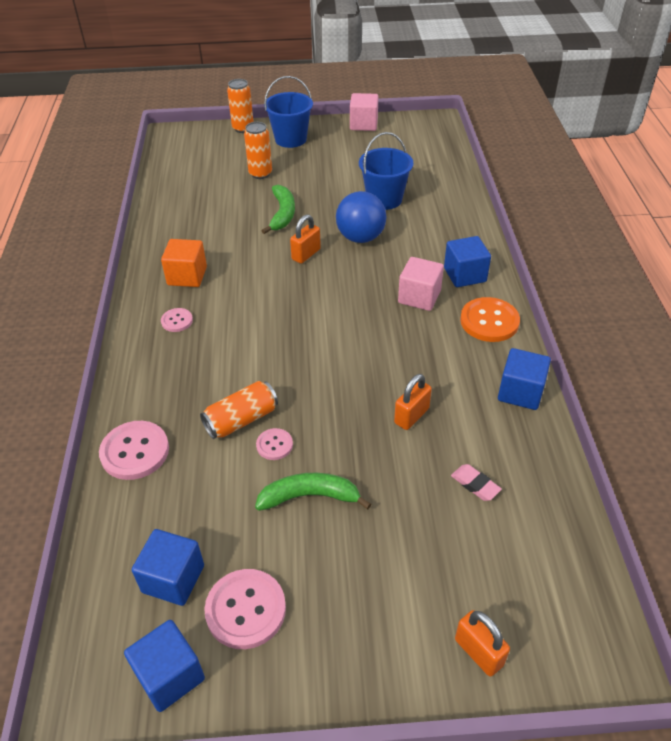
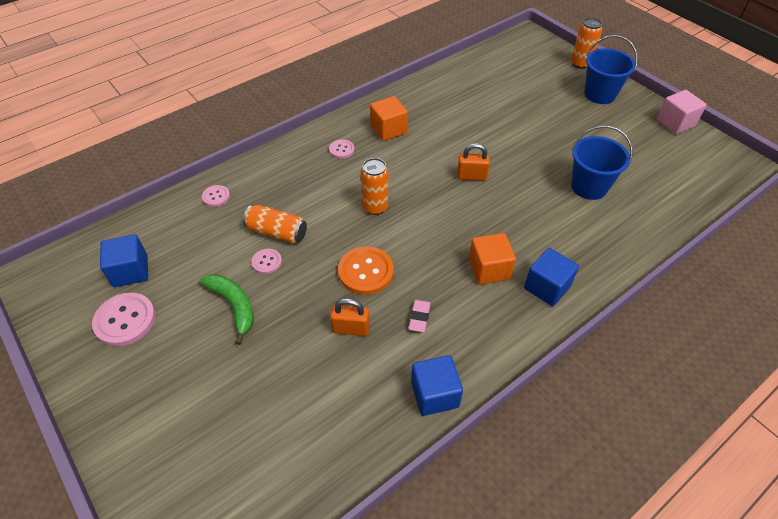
camera: 55 degrees right, 5 degrees up
(135, 451) = (216, 197): pink button -> pink button, size x0.54
(170, 675) = (63, 309): blue cube -> none
(260, 174) = (537, 102): orange can -> orange can (375, 207)
(282, 214) = (504, 139): green banana -> none
(360, 237) = (524, 197): blue ball -> none
(419, 297) = (489, 269): pink cube -> orange cube
(475, 485) = (308, 406): pink eraser -> pink eraser (419, 317)
(478, 652) = (152, 479): orange padlock -> none
(489, 321) = (503, 332): orange button -> orange button (366, 271)

